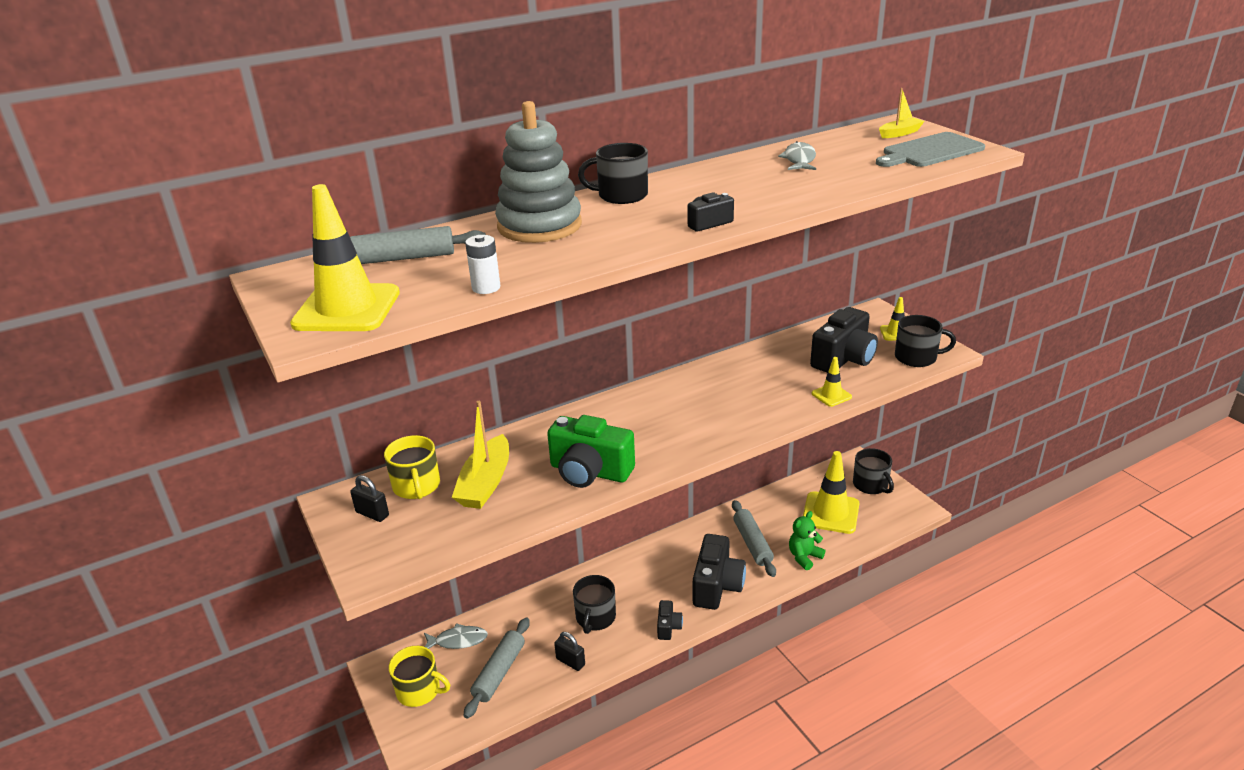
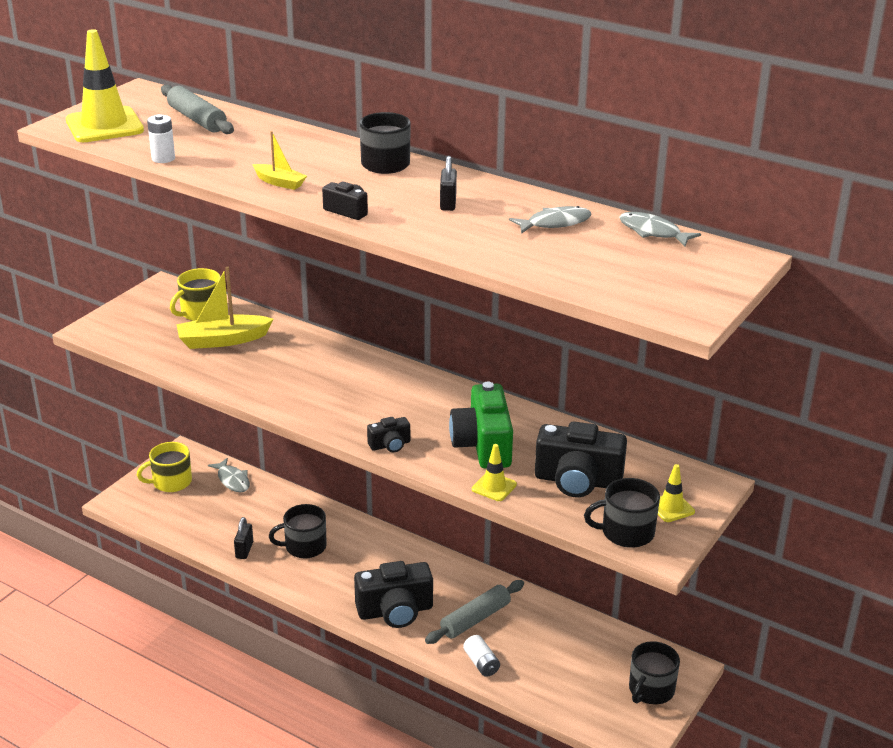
camera: 60 degrees right, 0 degrees up
(372, 514) = (157, 307): black padlock -> black padlock (448, 203)
(419, 690) = (171, 482): yellow mug -> yellow mug turned 75 degrees clockwise
(499, 672) = (211, 515): grey rolling pin -> none
(539, 226) = (291, 148): grey stacking toy -> none
(590, 471) = (269, 383): green camera -> green camera (483, 445)
(668, 627) = (320, 595): black camera -> black camera (390, 445)
(804, 557) = (481, 663): green teddy bear -> white battery
(830, 513) = (571, 667): yellow traffic cone -> none
(839, 137) = (653, 232): none -> grey fish
(900, 133) = (702, 263): yellow boat -> yellow boat (279, 182)
(917, 357) = (626, 532): black mug -> black mug turned 105 degrees clockwise
(930, 151) = (653, 288): grey cutting board -> none

